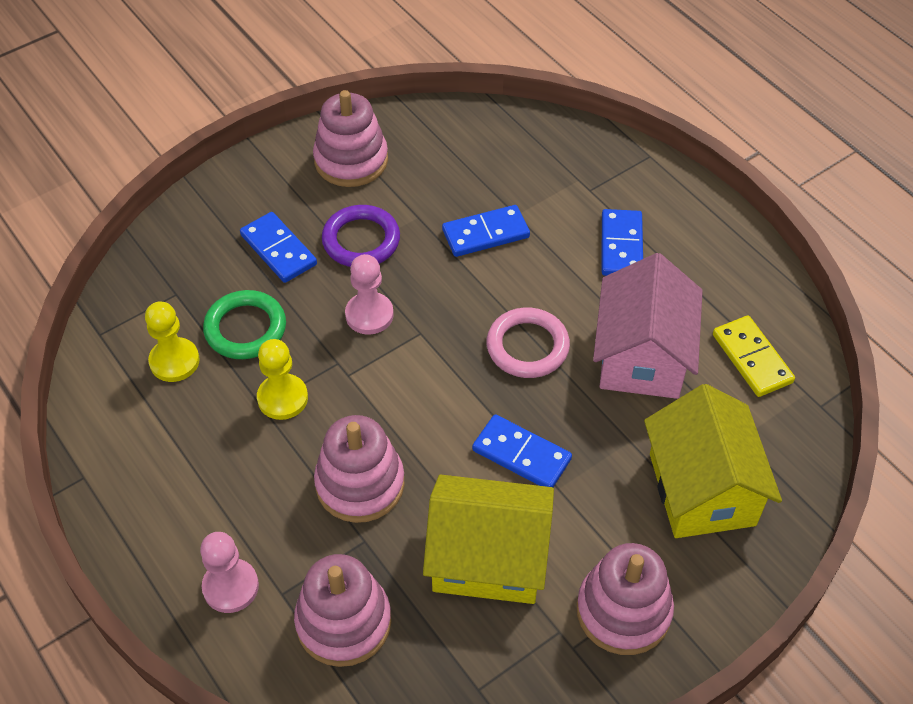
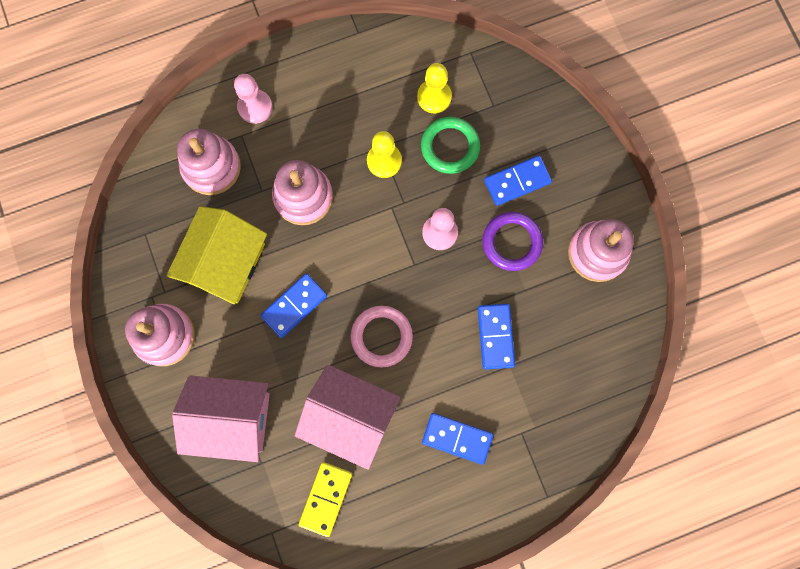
camera: 105 degrees right, 25 degrees up
(702, 489) = (232, 418): yellow house -> pink house
(751, 358) = (325, 498): yellow domino -> yellow domino turned 60 degrees counterclockwise

